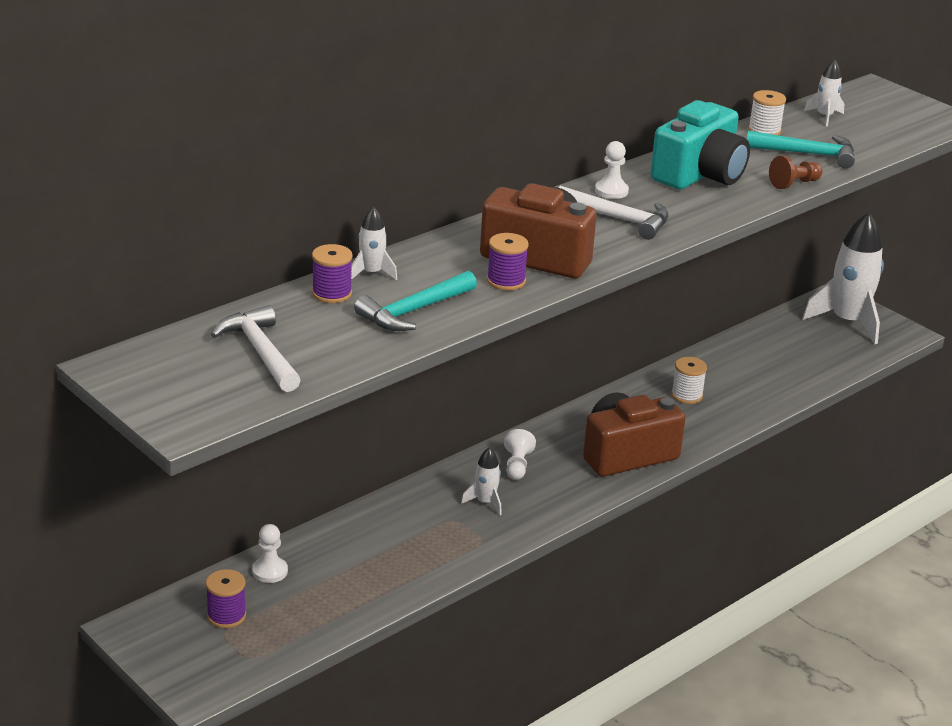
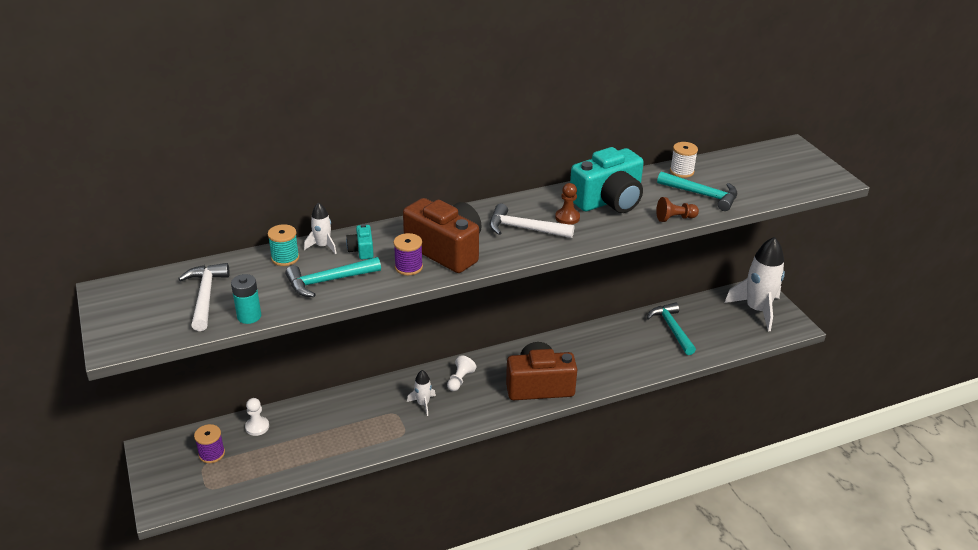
camera: 20 degrees right, 5 degrees up
(332, 293) = (285, 258): purple spool -> turquoise spool
(341, 365) = (249, 316): none -> turquoise battery
(428, 270) = (361, 250): none -> turquoise camera
(611, 191) = (534, 205): white pawn -> none
(619, 219) = (524, 229): white hammer -> white hammer turned 150 degrees clockwise
(663, 199) = (567, 217): none -> brown pawn
(687, 395) = (607, 348): white spool -> none
(755, 360) = (671, 329): none -> turquoise hammer
(824, 116) = (736, 165): white rocket -> none

